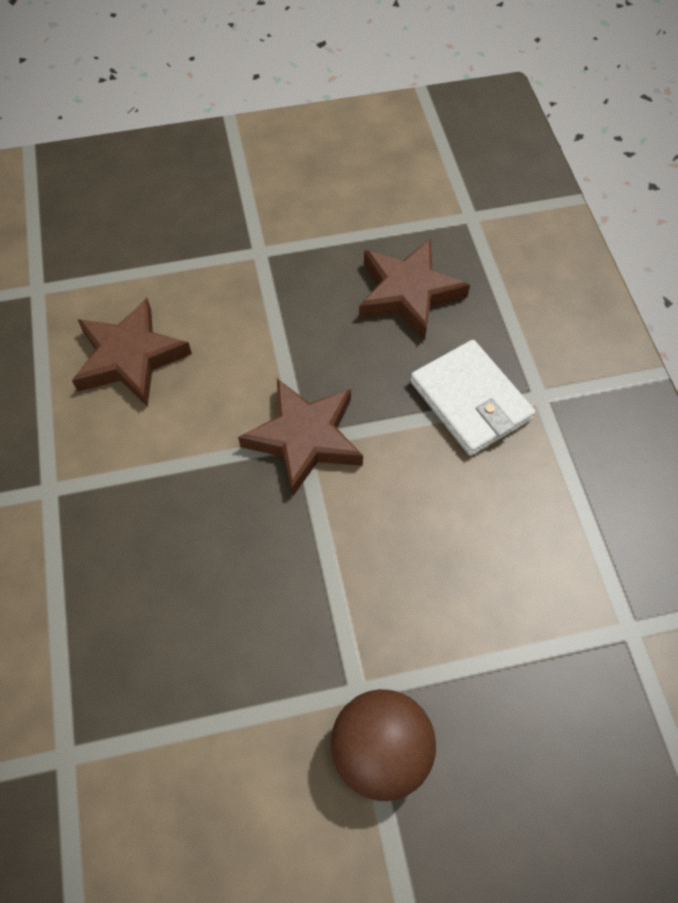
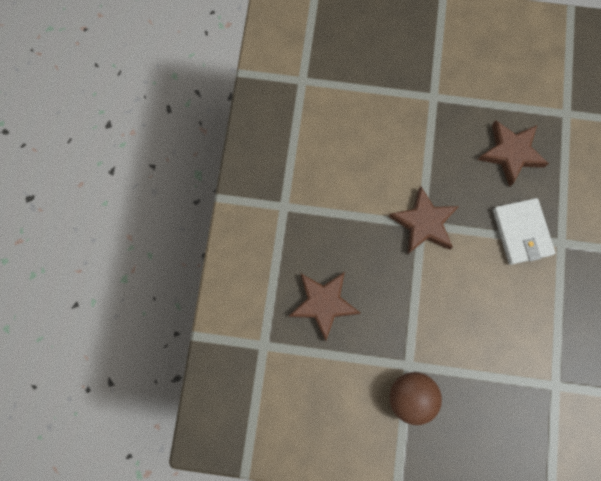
camera: 20 degrees right, 15 degrees up
(130, 357) = (343, 142): brown star -> brown star (323, 303)

